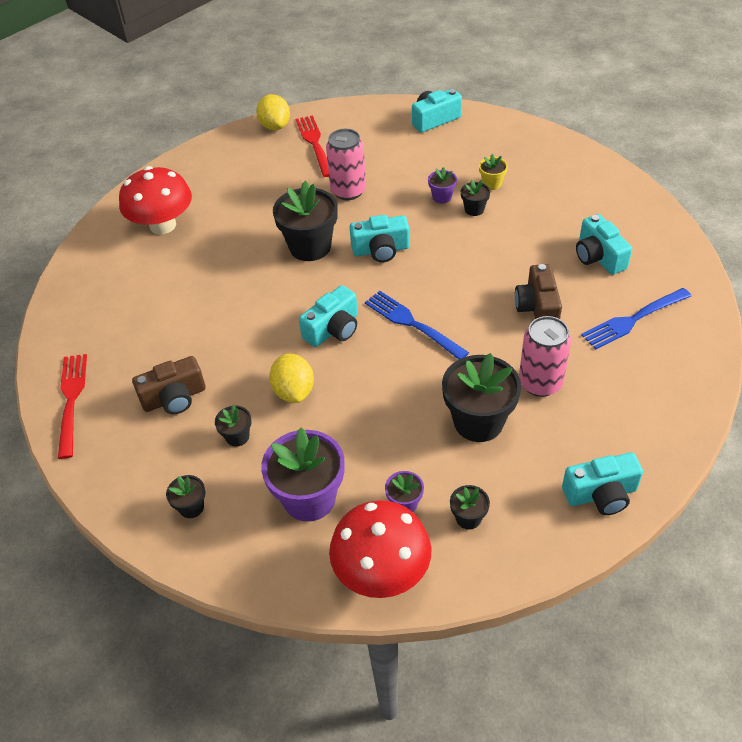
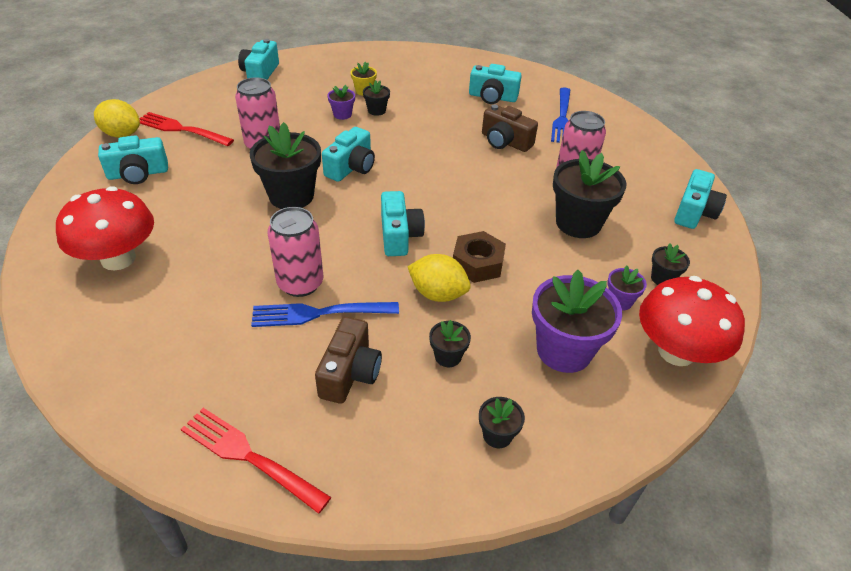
camera: 55 degrees left, 5 degrees down
(228, 317) = (300, 283): none -> pink can
(246, 166) = (138, 174): none -> turquoise camera
(352, 391) = (477, 263): none -> brown nut
(413, 324) = (448, 197): blue fork -> blue fork (320, 313)

